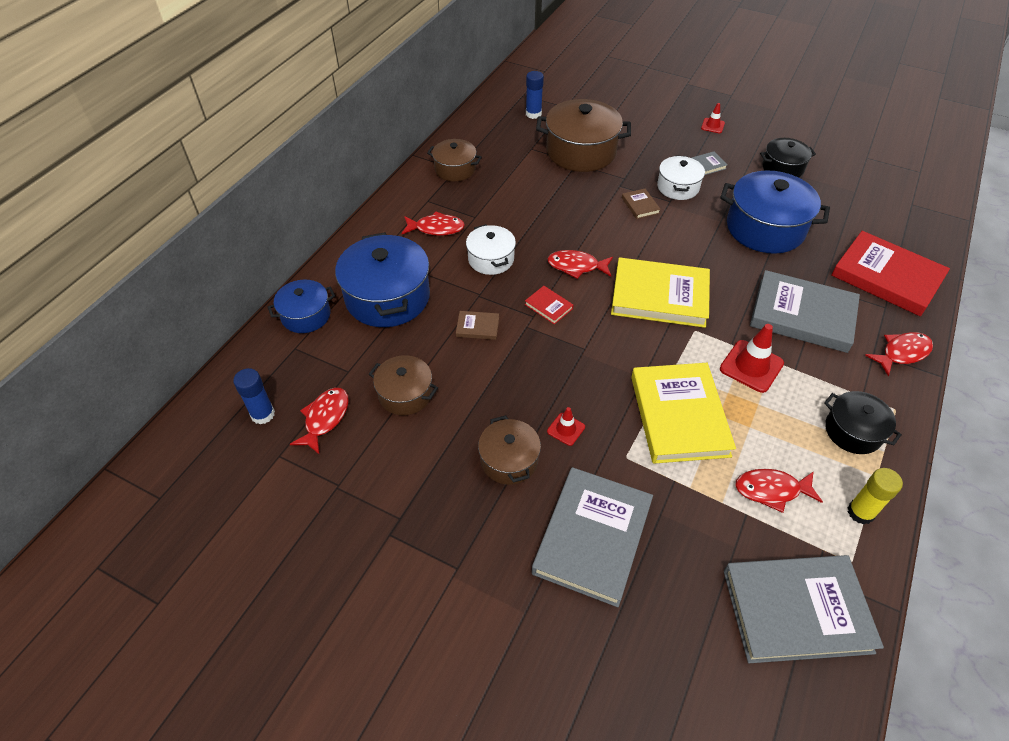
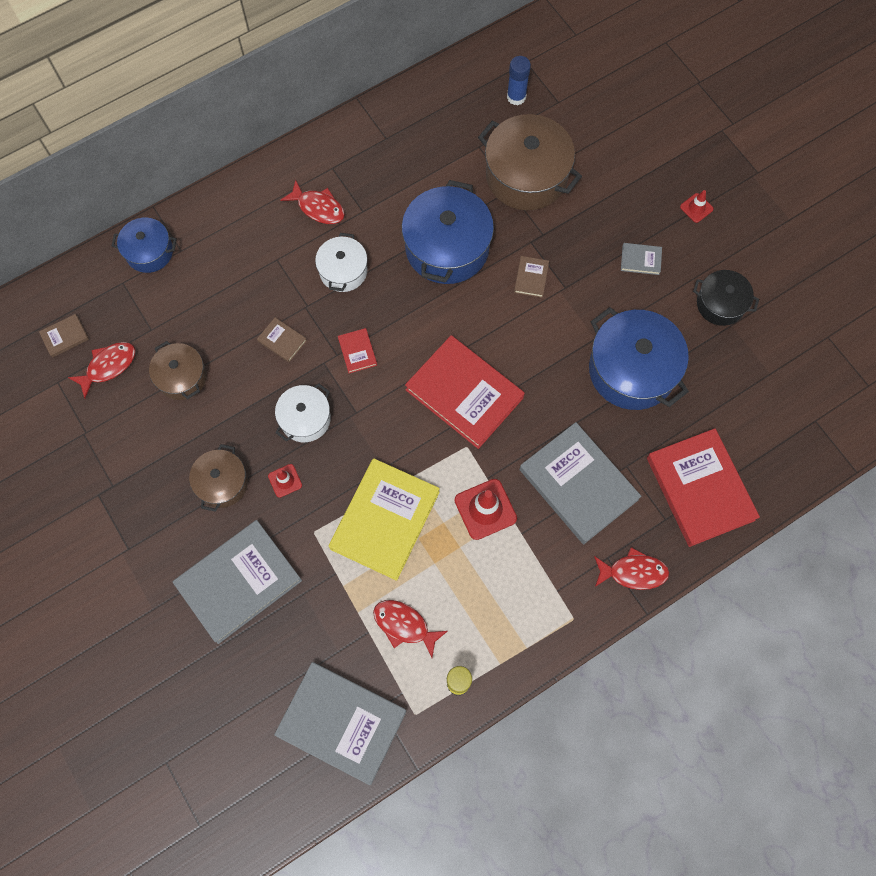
camera: 30 degrees right, 20 degrees up
(263, 414) = (65, 336): blue glue stick -> brown book
(387, 297) = (227, 267): blue pot -> blue pot (447, 248)
(455, 169) = (384, 138): brown pot -> none
(576, 266) = (414, 320): red fish -> none
(659, 296) = (464, 394): yellow book -> red book
(678, 187) = (588, 274): white pot -> white pot (305, 419)
(853, 431) = (517, 616): black pot -> none

